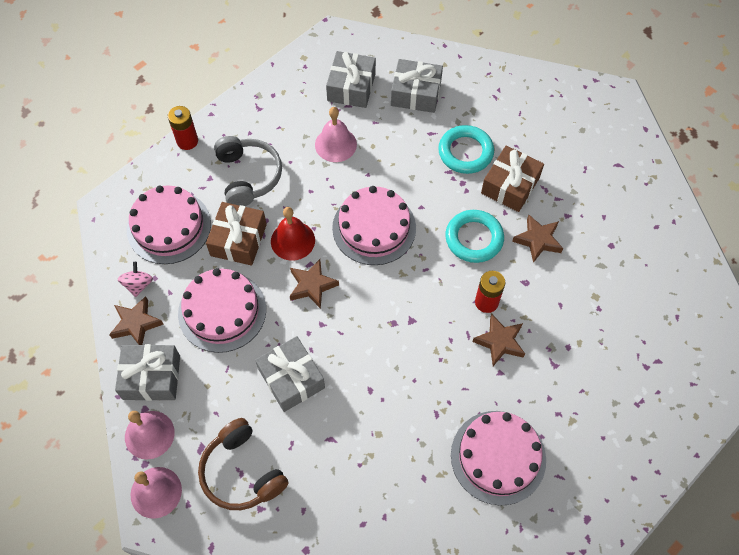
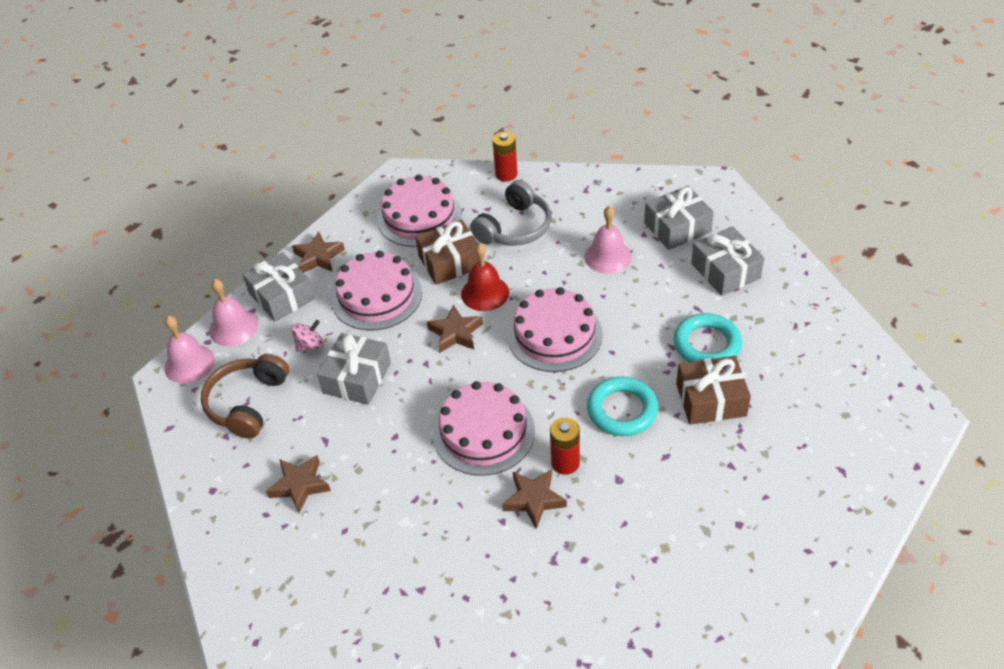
camera: 55 degrees right, 15 degrees down
(138, 285) = (352, 235): pink spinning top -> pink spinning top (310, 345)
(498, 457) = (414, 575): pink cake -> pink cake (484, 432)
(538, 240) = (675, 459): brown star -> brown star (300, 485)

